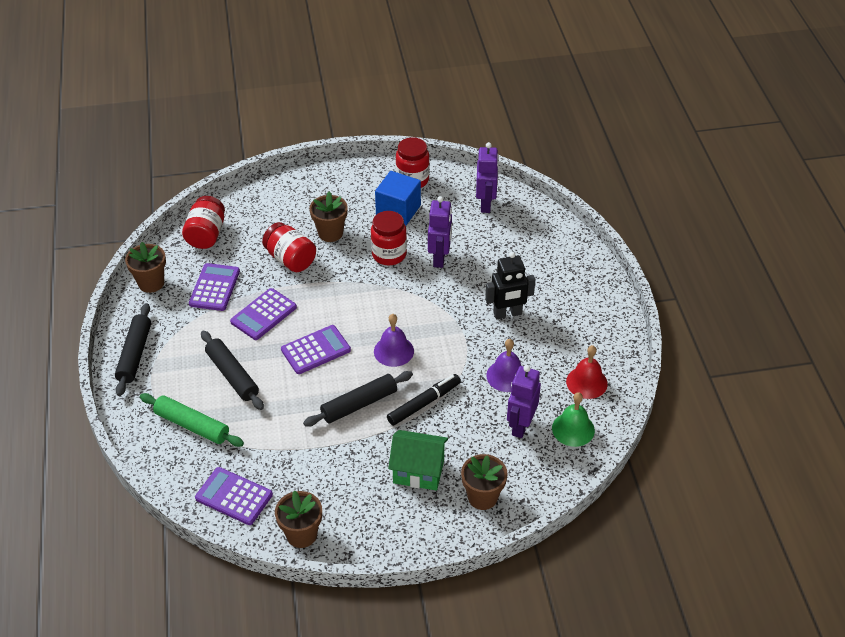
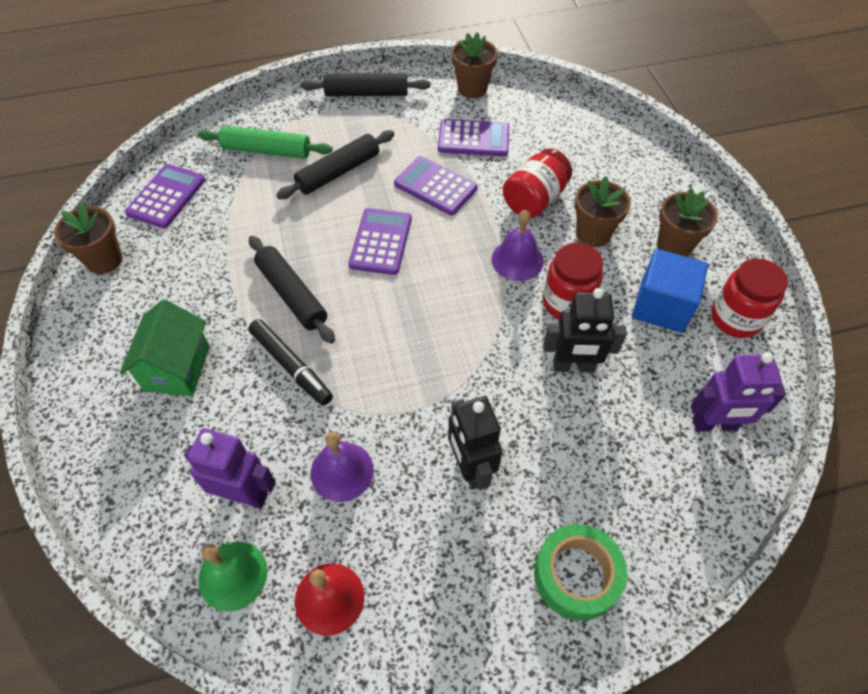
camera: 85 degrees right, 10 degrees up
(192, 425) = (267, 150): green rolling pin -> green rolling pin turned 75 degrees clockwise
(206, 234) = (559, 120): red jar -> none
(316, 350) = (381, 242): purple calculator -> purple calculator turned 135 degrees counterclockwise
(393, 351) = (384, 324): purple bell -> purple bell (517, 260)
(439, 258) = (573, 366): purple robot -> black robot
(482, 497) = (124, 448): brown flower pot -> brown flower pot (674, 246)
(573, 275) = (576, 575): none -> green tape

